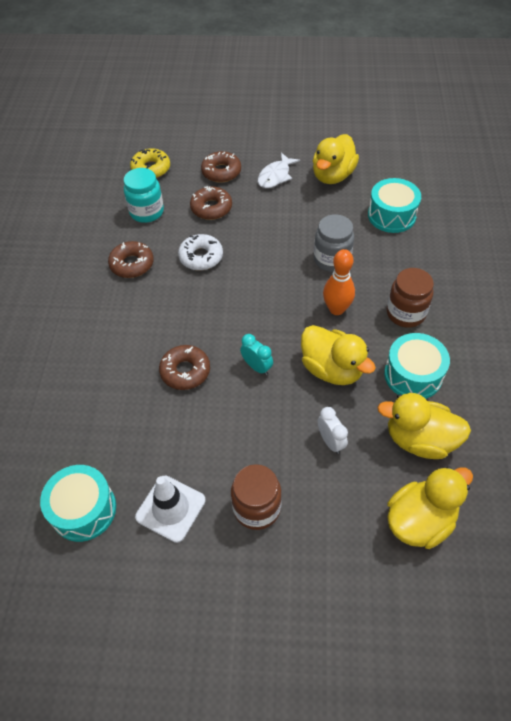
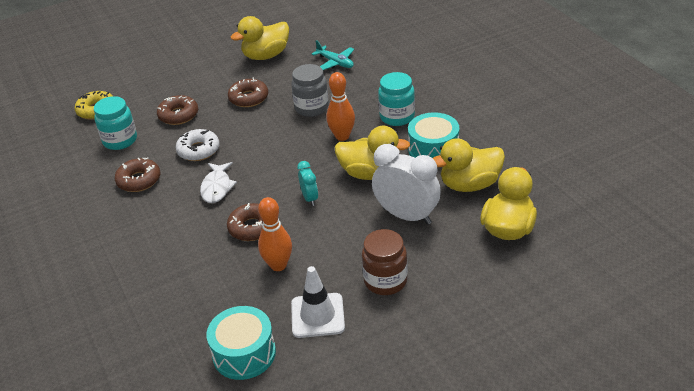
camera: 30 degrees left, 15 degrees down
(177, 428) = (278, 265): none -> orange bowling pin
(221, 172) = (166, 88): brown donut -> brown donut (248, 98)
(257, 367) = (310, 198): turquoise clock -> turquoise clock turned 60 degrees clockwise
(275, 176) = (217, 73): white fish -> white fish (217, 187)
(330, 441) = (406, 216): white clock -> white clock, size x1.98
(332, 176) = (266, 56): yellow duck -> yellow duck turned 60 degrees clockwise
(391, 215) = (335, 63): turquoise drum -> turquoise plane
(405, 313) = (397, 117): brown jar -> turquoise jar

